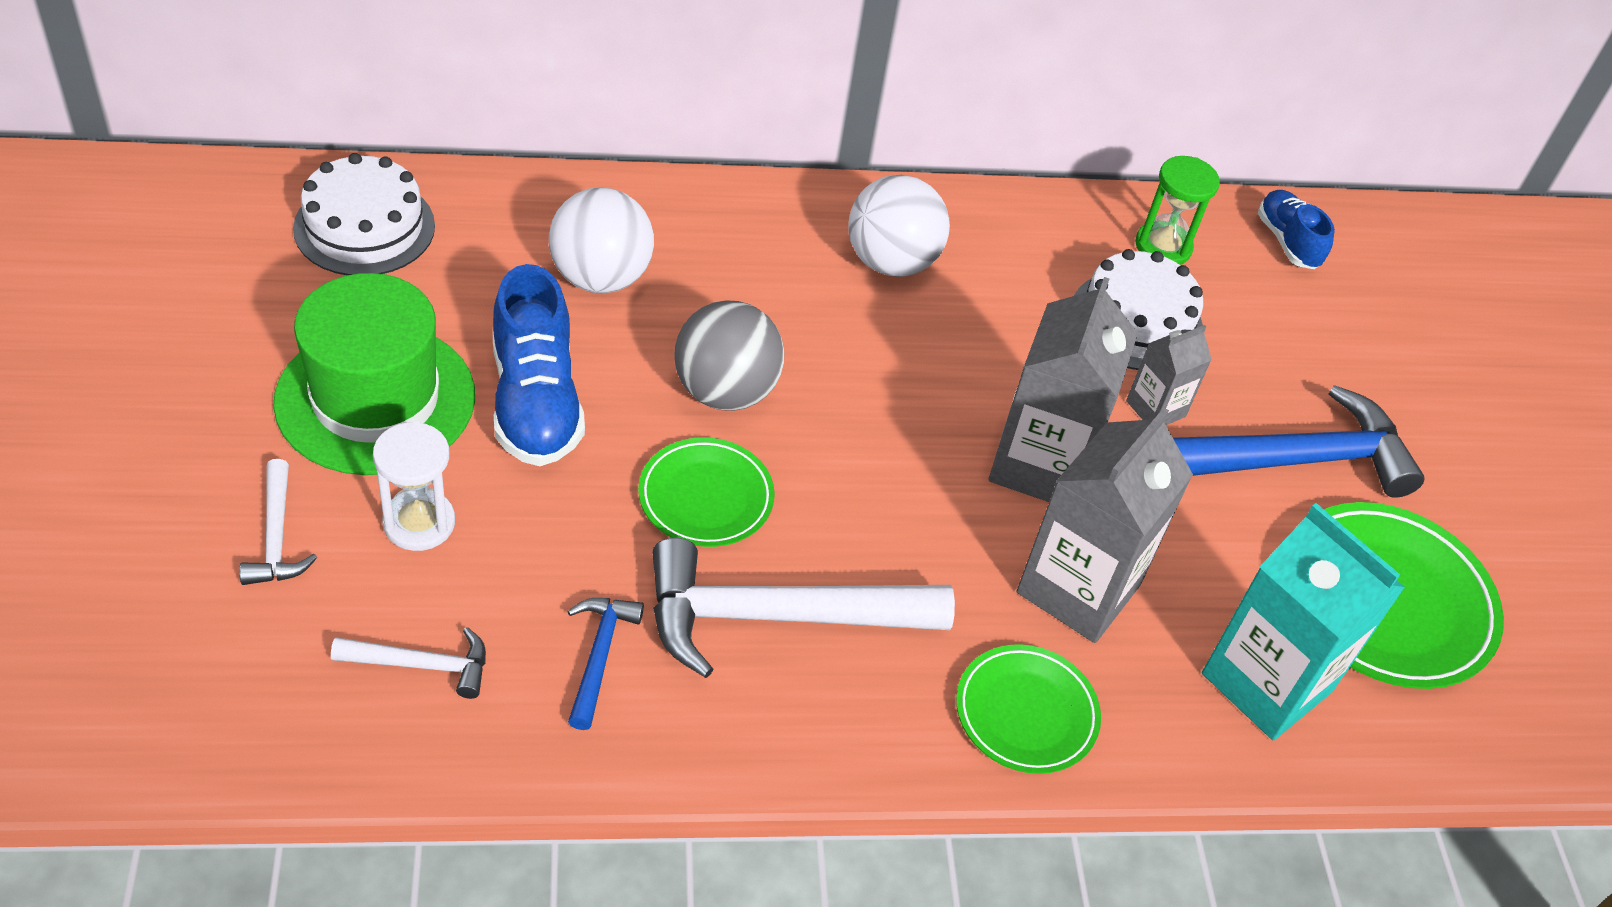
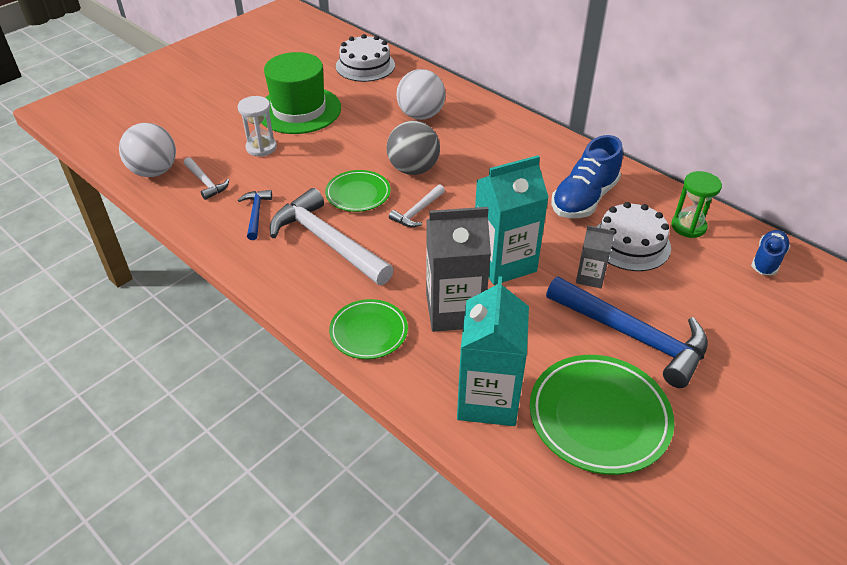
camera: 55 degrees right, 5 degrees down
(276, 536) = (219, 128): white hammer -> white hammer (417, 211)
(535, 402) = (345, 137): blue shoe -> blue shoe (584, 199)
(599, 656) = (256, 214): blue hammer -> blue hammer turned 60 degrees counterclockwise
(891, 262) = (543, 166): white ball -> white ball (154, 171)
(1041, 464) = (504, 263): grey carton -> turquoise carton

